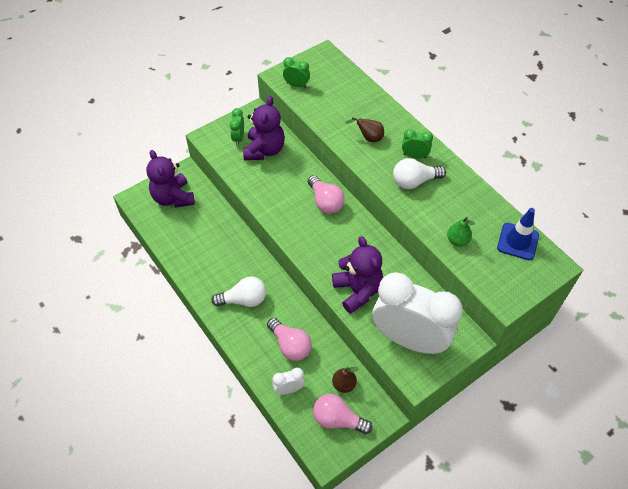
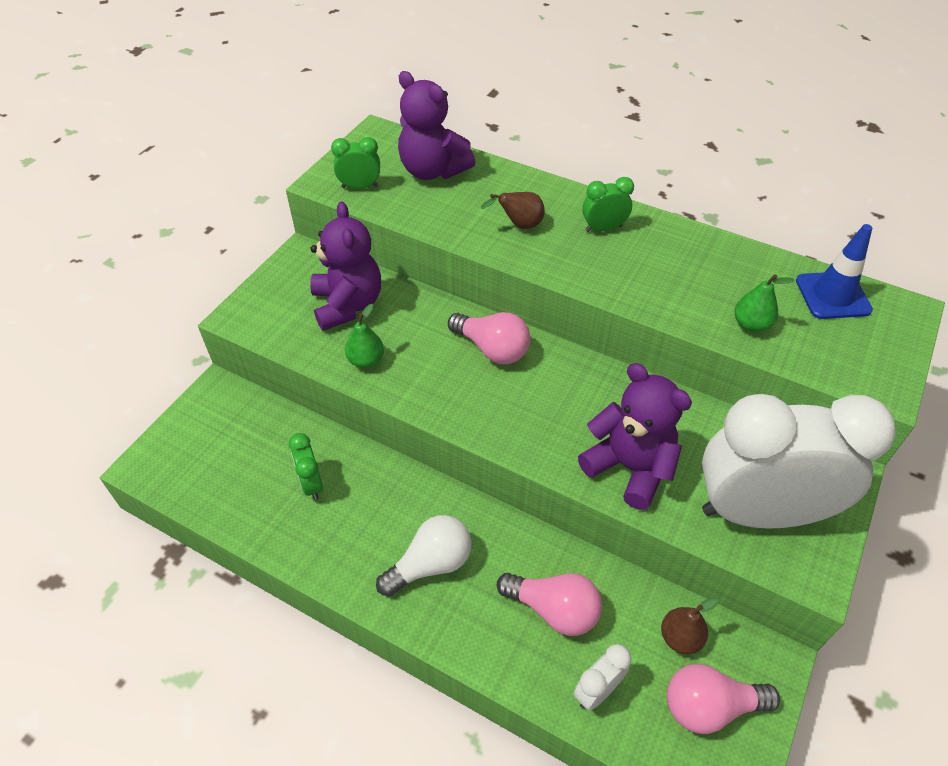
camera: 25 degrees left, 5 degrees down
(173, 198) = (216, 440): purple teddy bear -> purple teddy bear (432, 170)
(238, 138) = (294, 301): green clock -> green clock (311, 484)
(257, 184) = (366, 360): none -> green pear
(414, 181) = (628, 263): white light bulb -> none

